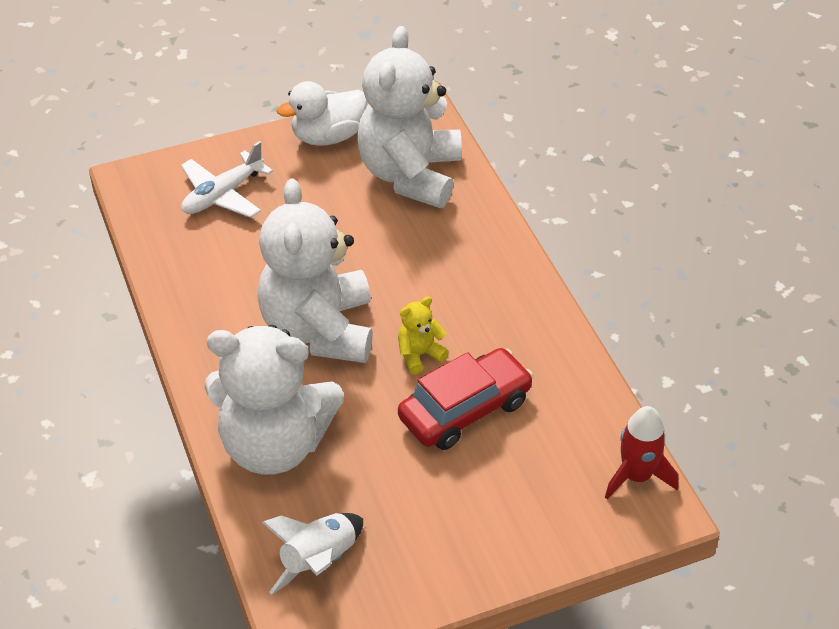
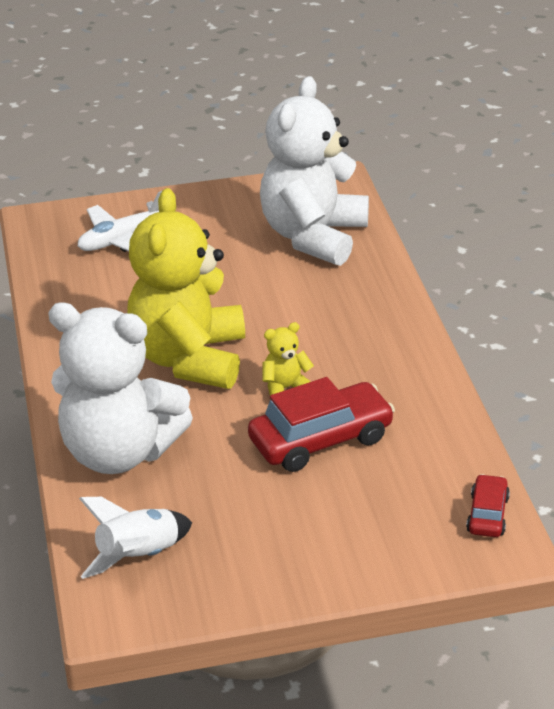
camera: 10 degrees right, 10 degrees down
(319, 330) = (189, 359): white teddy bear -> yellow teddy bear
(328, 136) = (238, 199): white duck -> none
(636, 476) = (487, 514): red rocket -> red car

